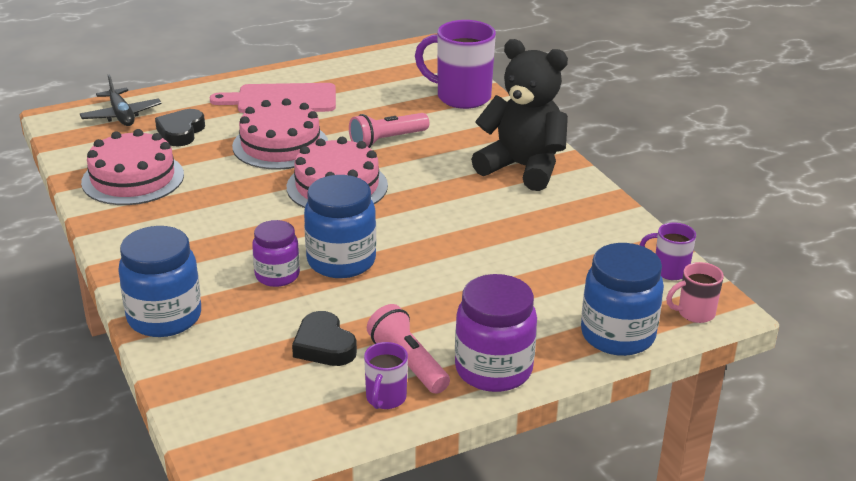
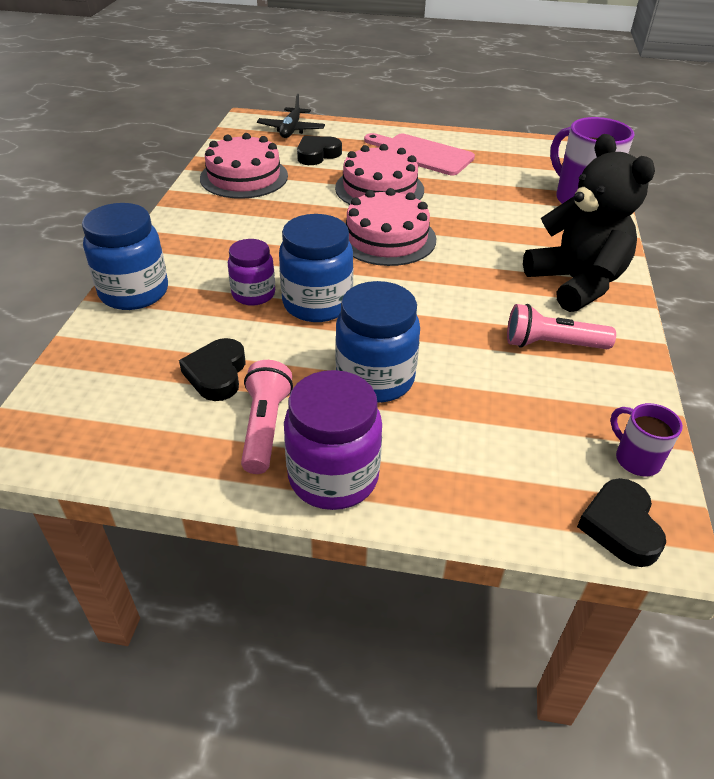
camera: 35 degrees right, 10 degrees up
(385, 399) = (206, 453): purple mug -> none
(387, 140) = (472, 214): pink flashlight -> pink flashlight (552, 344)
(617, 335) = (501, 506): blue jar -> blue jar (375, 379)
(694, 313) = (620, 526): pink mug -> black heart

